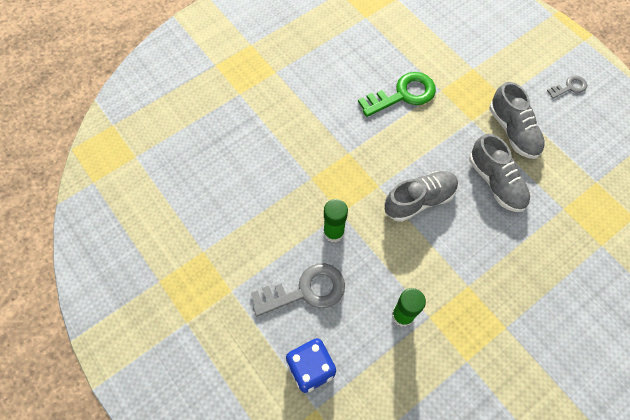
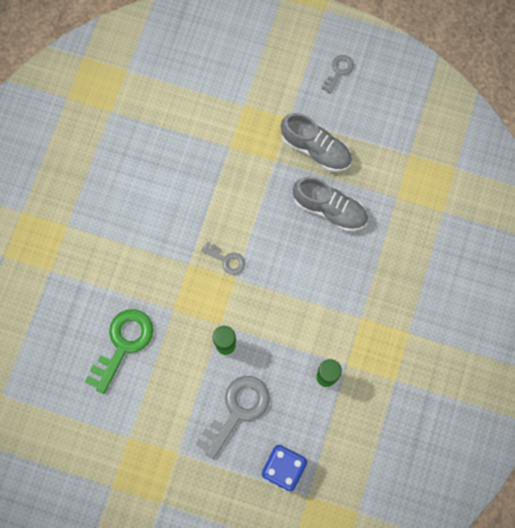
camera: 35 degrees left, 10 degrees up
(381, 168) = (226, 260): none -> grey key
(403, 94) = (199, 174): green key -> green key (123, 344)
(419, 200) = (277, 268): grey shoe -> none

